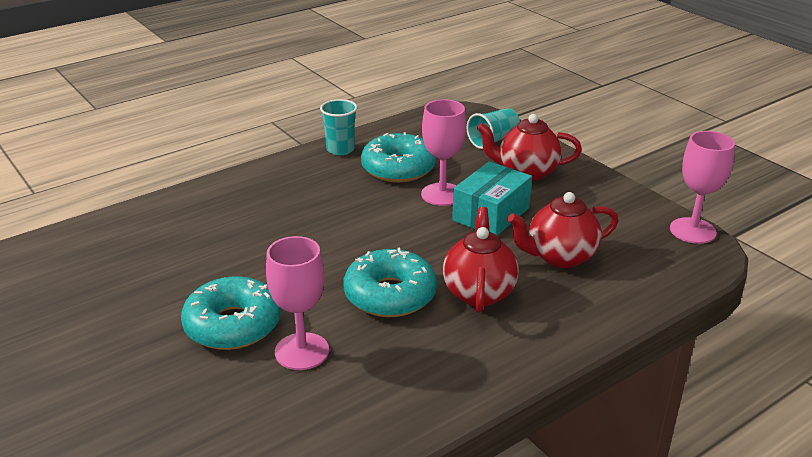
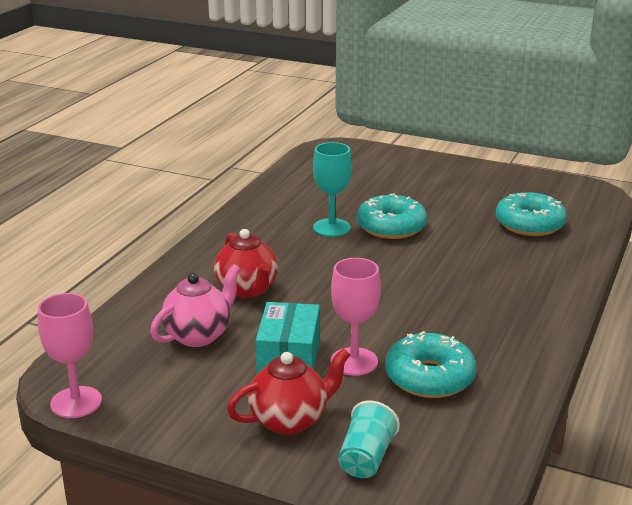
camera: 150 degrees right, 5 degrees down
(302, 351) = (331, 228): pink goblet -> turquoise goblet
(340, 149) = (518, 380): turquoise cup -> none
(390, 295) = (311, 270): turquoise donut -> turquoise donut (529, 224)
(560, 257) = (198, 335): red teapot -> pink teapot

